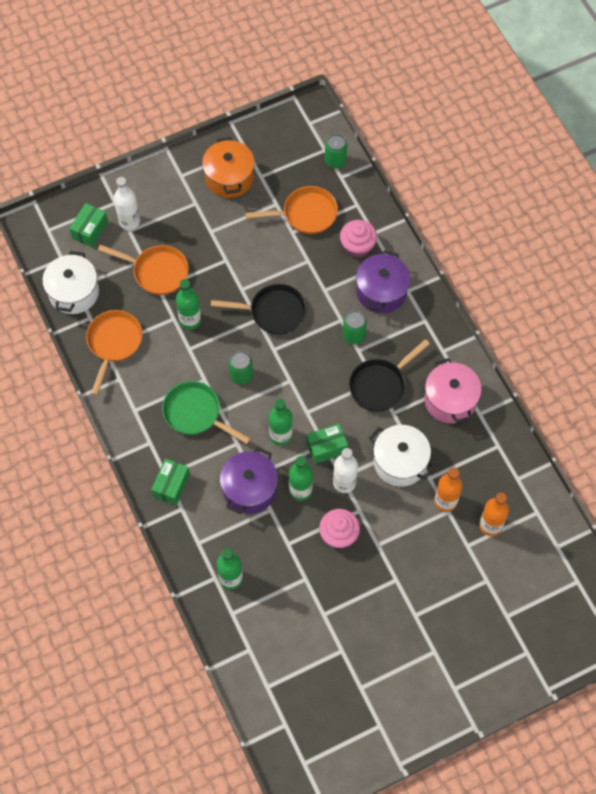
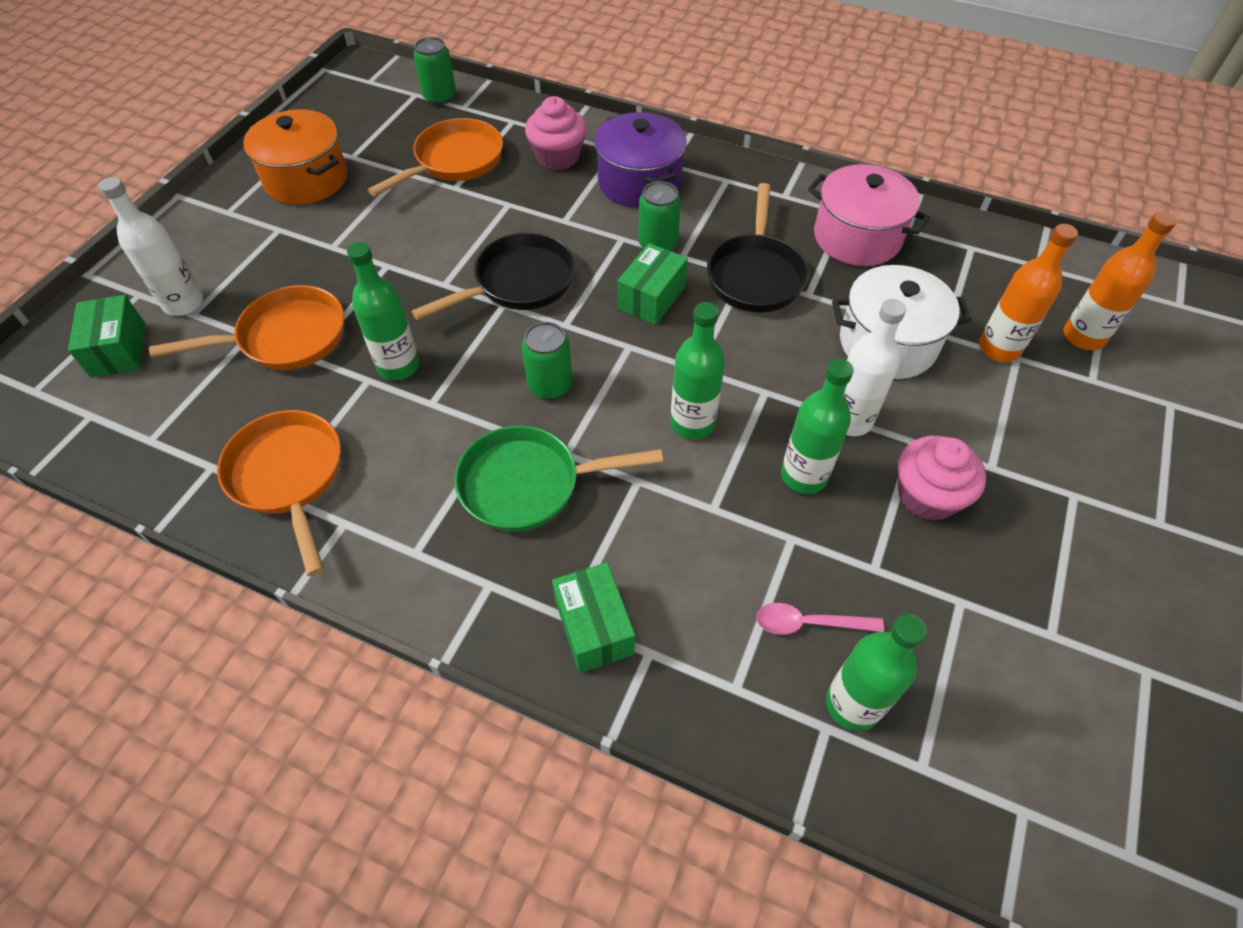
camera: 40 degrees left, 10 degrees down
(73, 292) = (150, 449): white pot -> none
(244, 542) = (808, 623): none -> pink spoon
(249, 489) = (727, 532): purple pot -> none
(326, 447) = (774, 393): green box -> green box (651, 298)

